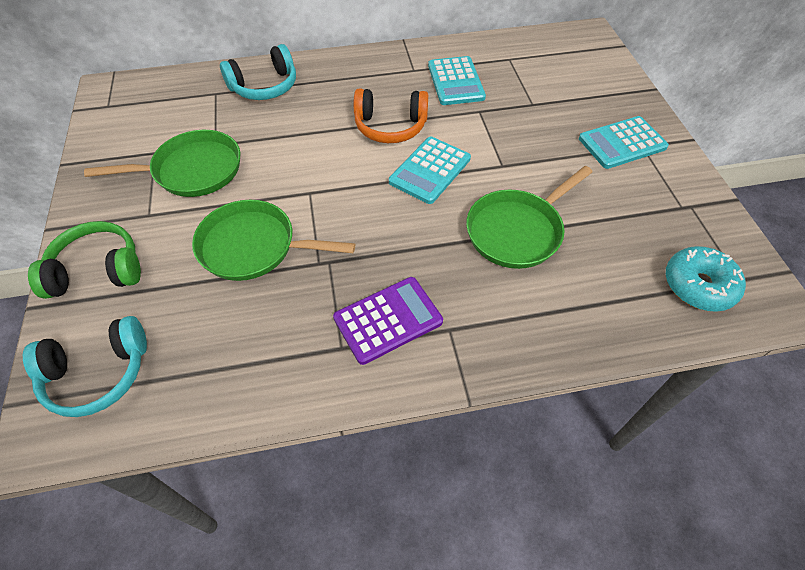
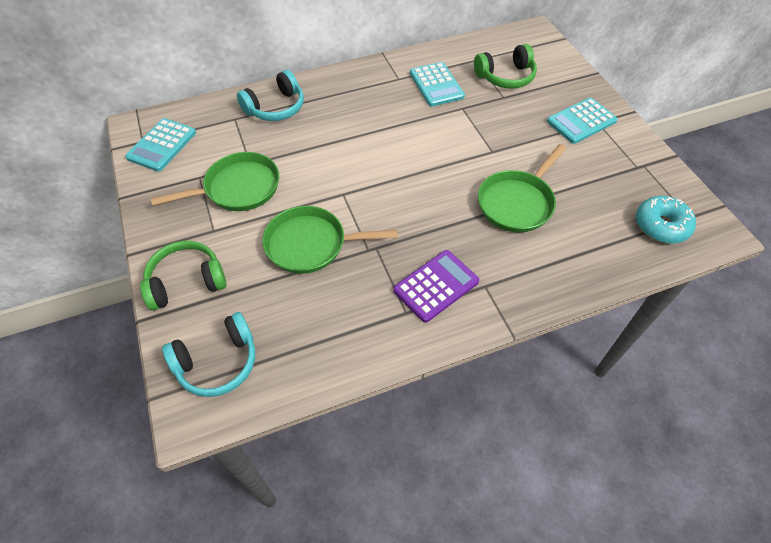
camera: 10 degrees left, 0 degrees up
(390, 126) = (393, 130): orange headphones -> none
(430, 170) = (436, 163): turquoise calculator -> turquoise calculator (162, 145)
(541, 81) = (505, 77): none -> green headphones

